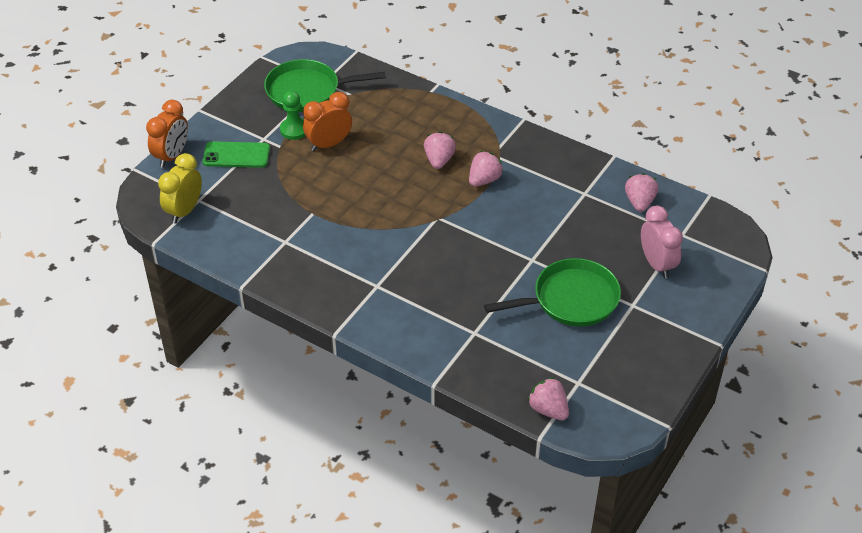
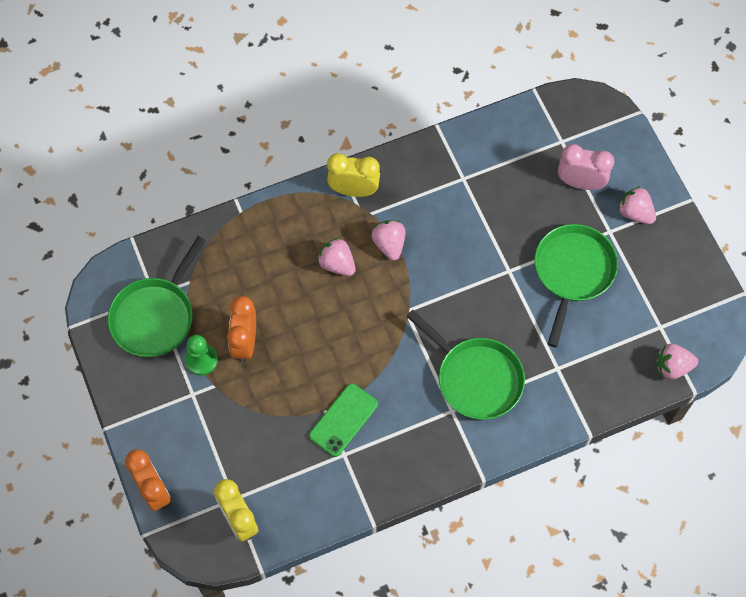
camera: 55 degrees left, 20 degrees up
(236, 155) = (197, 431): green phone -> green phone (343, 420)
(418, 286) = (476, 378): none -> green pan
(509, 139) = (354, 190): none -> yellow clock
(639, 202) = (504, 145): pink strawberry -> pink strawberry (635, 213)

